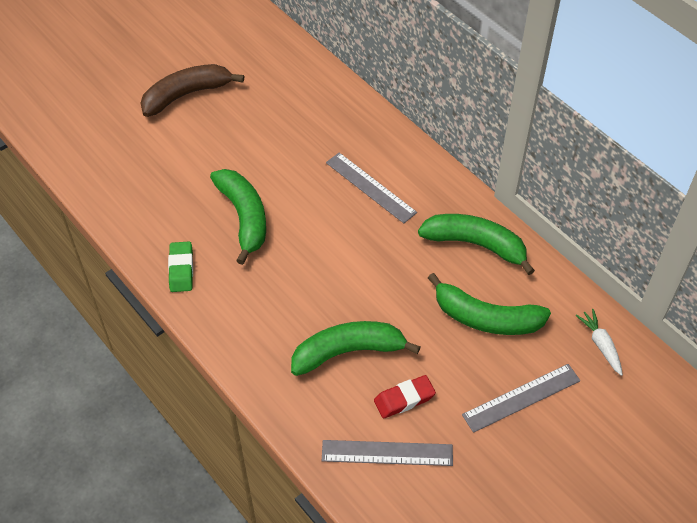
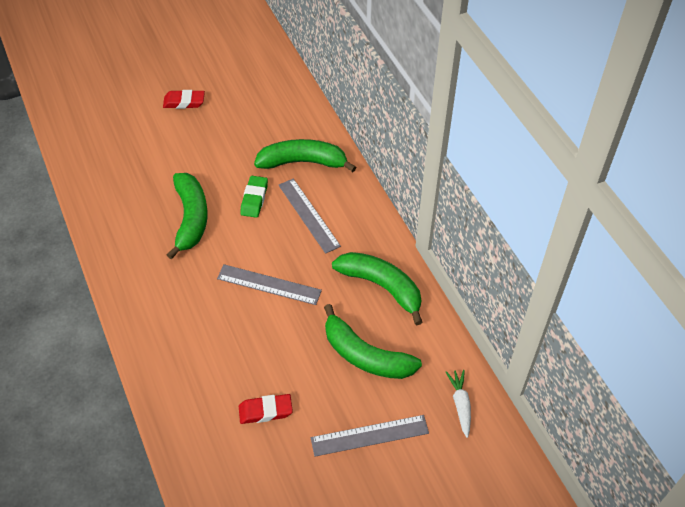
camera: 15 degrees right, 0 degrees up
(181, 269) = (122, 252): green eraser -> green eraser (254, 199)
(186, 95) = (184, 102): brown banana -> red eraser
(348, 352) = (233, 357): green banana -> green banana (303, 162)
(387, 453) = (232, 455): grey ruler -> grey ruler (269, 284)

